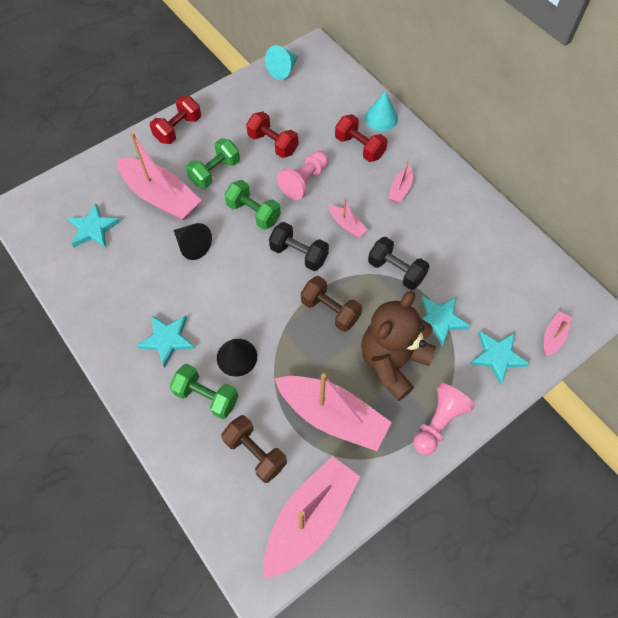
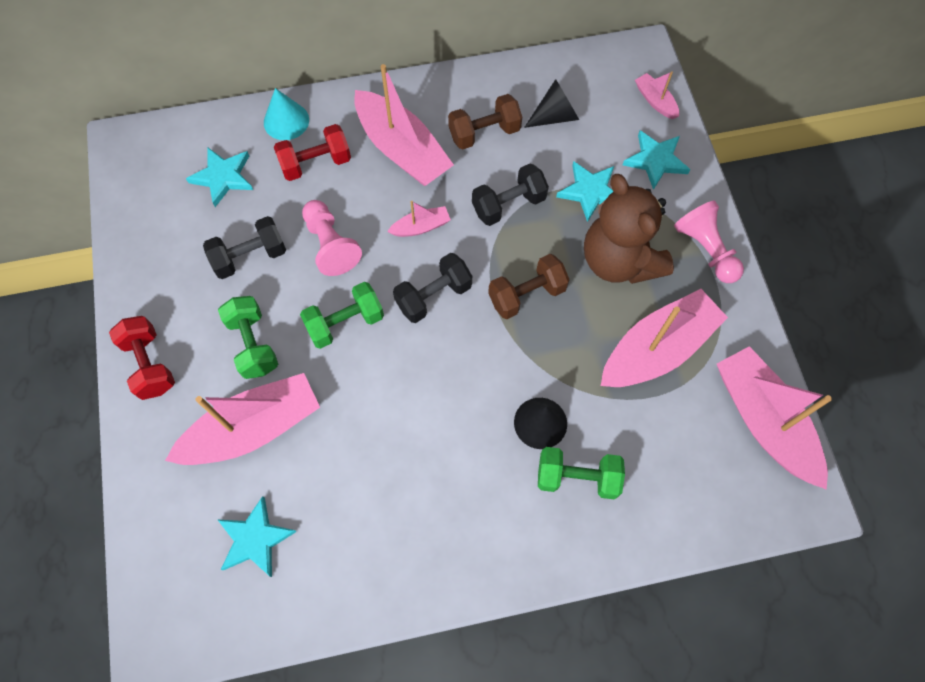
camera: 65 degrees left, 5 degrees up
(167, 340) = (479, 497): turquoise star -> turquoise star (223, 177)
(192, 245) = (355, 416): black cone -> black cone (555, 116)
(207, 396) = (577, 477): green dumbbell -> green dumbbell turned 45 degrees clockwise
(255, 453) = (669, 449): brown dumbbell -> brown dumbbell (484, 133)
(273, 144) = (250, 257): red dumbbell -> black dumbbell
(283, 70) = (133, 194): turquoise cone -> none
(400, 189) = (402, 149): pink boat -> pink boat, size x2.17

